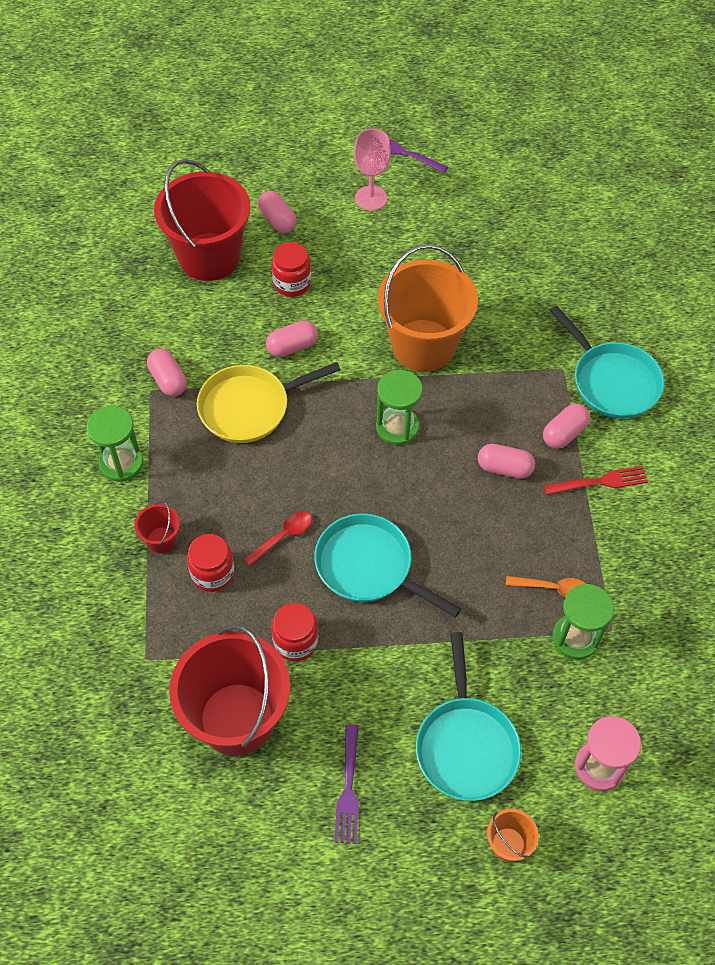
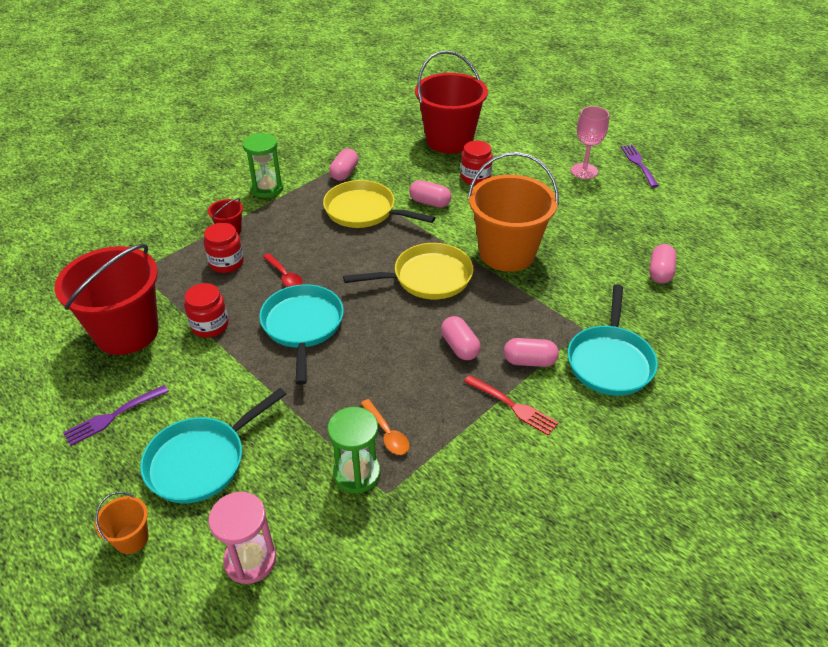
camera: 50 degrees right, 15 degrees down
(277, 220) = (511, 148): pink capsule -> pink capsule (660, 272)
(283, 536) = (285, 276): red spoon -> red spoon turned 45 degrees clockwise
(397, 427) = (427, 278): green hourglass -> yellow pan

